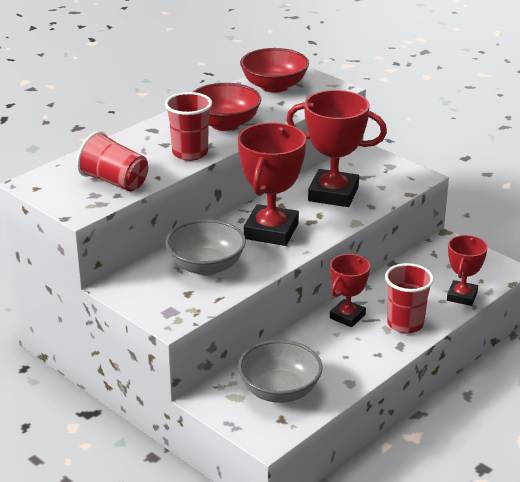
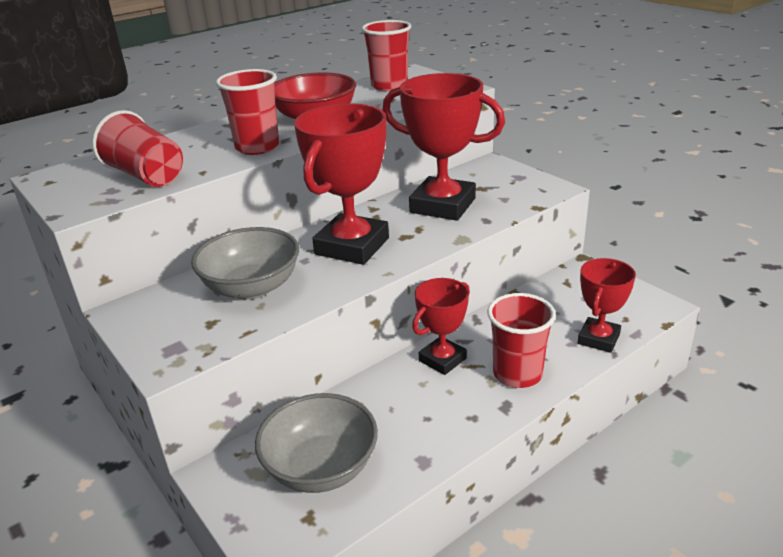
camera: 10 degrees right, 0 degrees up
(274, 86) = (389, 86): red bowl -> red cup

